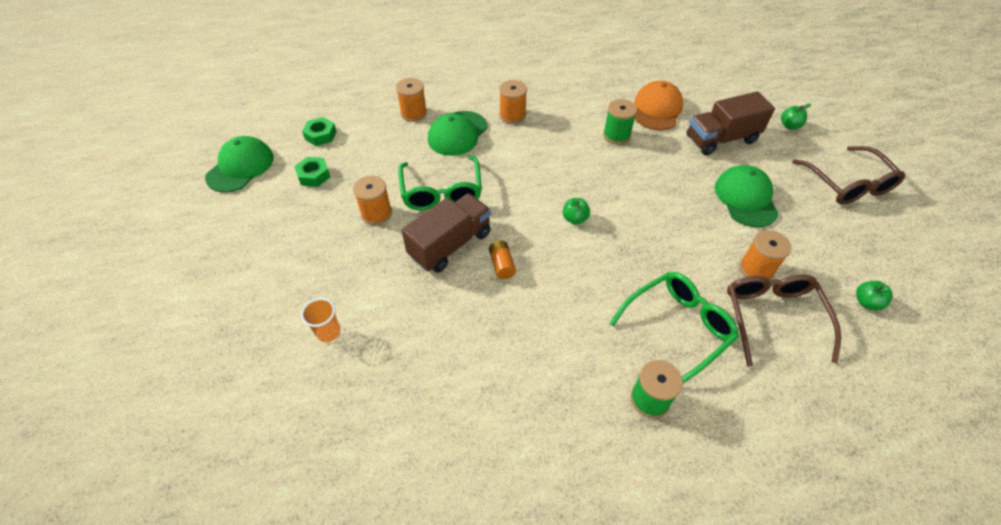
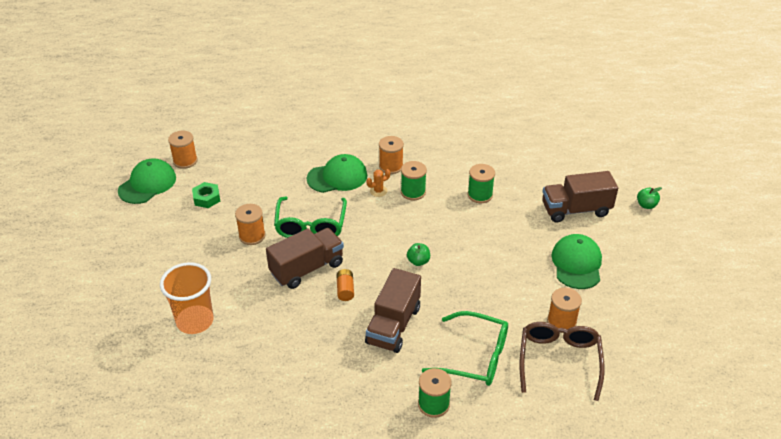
camera: 10 degrees right, 10 degrees down
(320, 135) = (219, 165): green nut -> none
(328, 332) = (195, 321): orange cup -> orange cup, size x1.91
(413, 113) = (303, 154): orange spool -> orange spool (185, 161)
(457, 133) = (337, 177): green cap -> green cap turned 150 degrees counterclockwise
(506, 144) = (378, 191): none -> orange cactus
(544, 140) = (413, 192): none -> green spool
(570, 301) = (393, 325): none -> brown truck
(657, 109) = (526, 176): orange cap -> none
(677, 327) = (475, 357): green glasses -> green glasses turned 45 degrees clockwise
(848, 184) = (677, 264): brown glasses -> none
(866, 302) = (647, 361): green apple -> none

